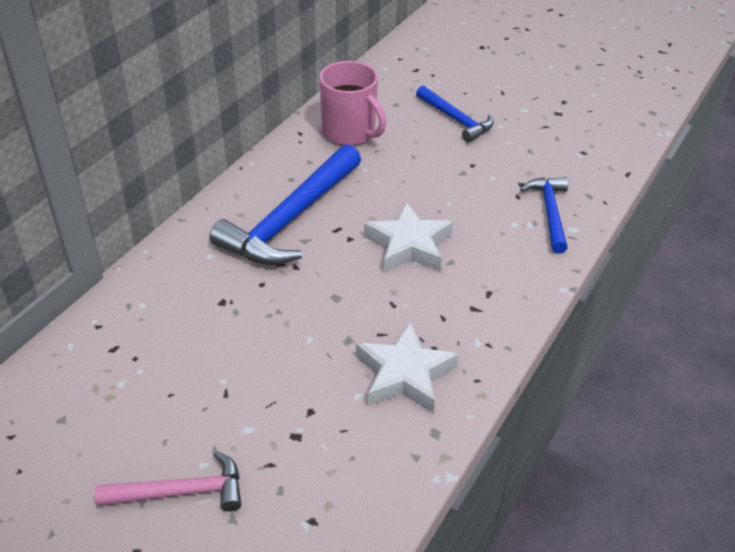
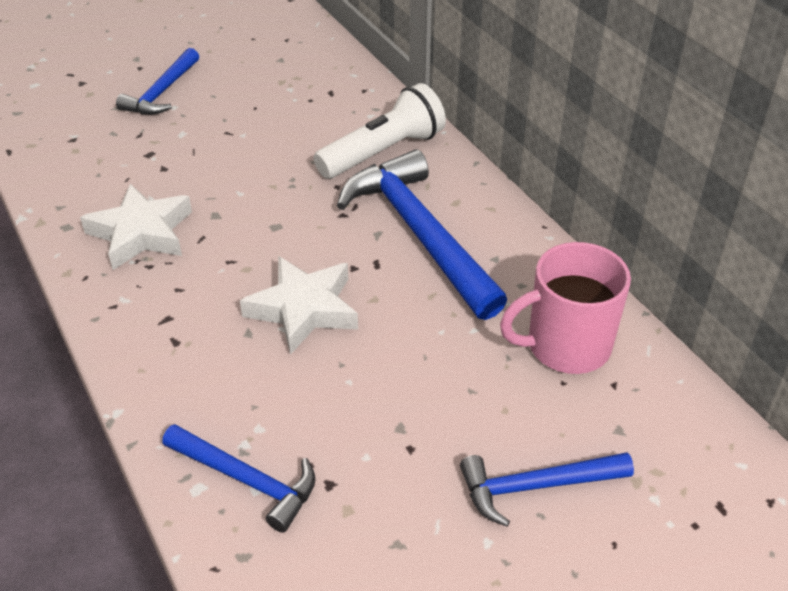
camera: 120 degrees right, 0 degrees up
(181, 492) = (162, 92): pink hammer -> blue hammer
(197, 274) = (383, 152): none -> white flashlight

